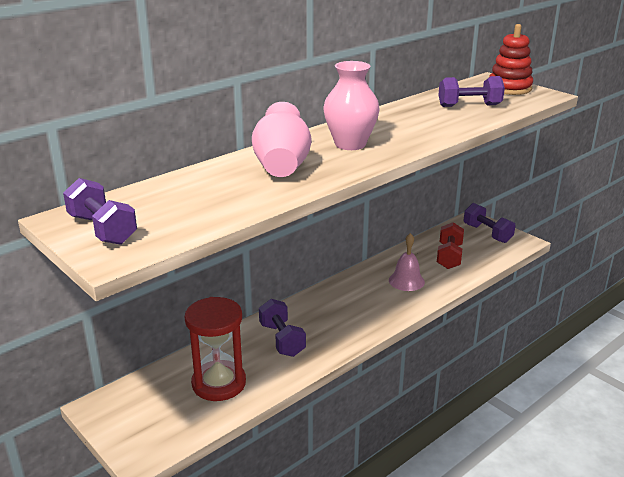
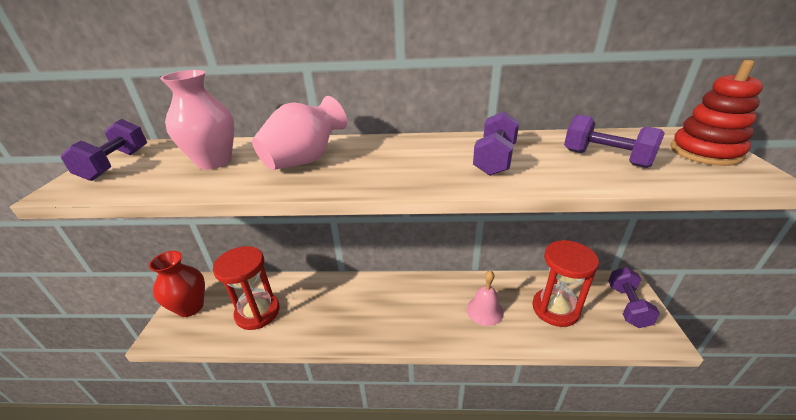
camera: 45 degrees right, 5 degrees up
(133, 421) = (190, 307): none -> red vase
(282, 340) = (332, 304): purple dumbbell -> purple dumbbell (494, 159)
(350, 144) = (397, 159): pink vase -> pink vase (214, 161)
(449, 256) = (555, 309): red dumbbell -> red hourglass

